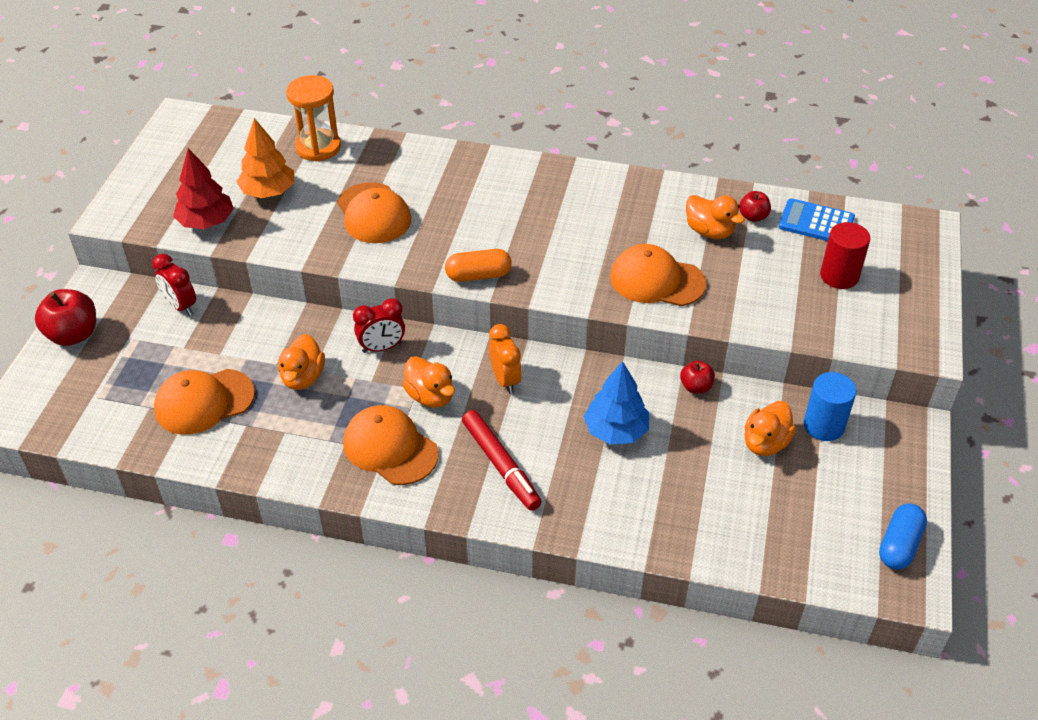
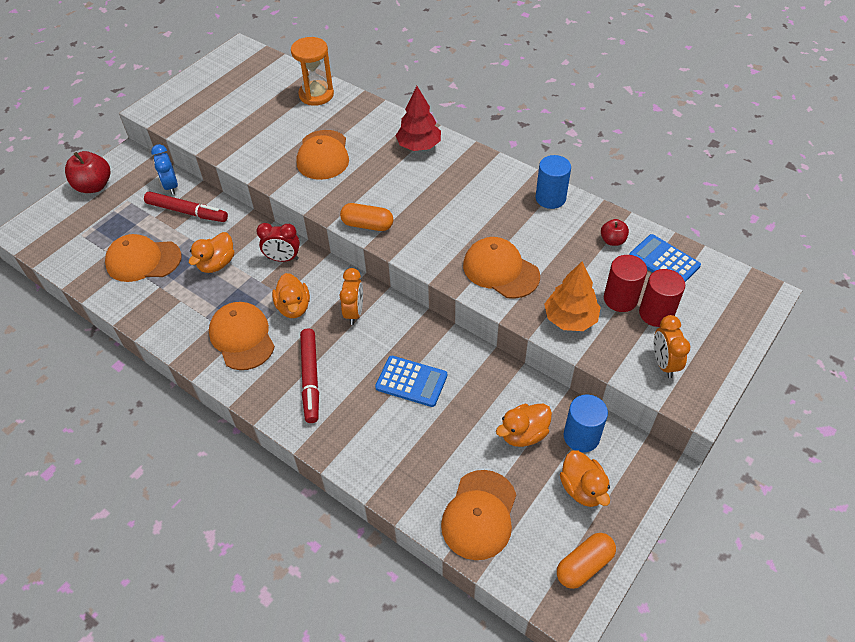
camera: 25 degrees right, 5 degrees up
(180, 306) = (171, 186): red clock -> blue clock
(206, 222) = (208, 130): red tree -> red tree (419, 146)
(223, 330) = (187, 212): none -> red marker
(268, 192) = (262, 119): orange tree -> orange tree (570, 319)
(615, 431) = (411, 381): blue tree -> blue calculator
(662, 191) = (550, 198): none -> blue cylinder
(696, 387) = (495, 367): red apple -> none
(709, 231) = (568, 242): orange duck -> orange duck (582, 488)
(769, 536) = (479, 515): none -> orange cap
(796, 272) = (620, 299): none -> red cylinder
(875, 321) = (664, 363): none -> orange clock
(899, 545) = (584, 565): blue capsule -> orange capsule

